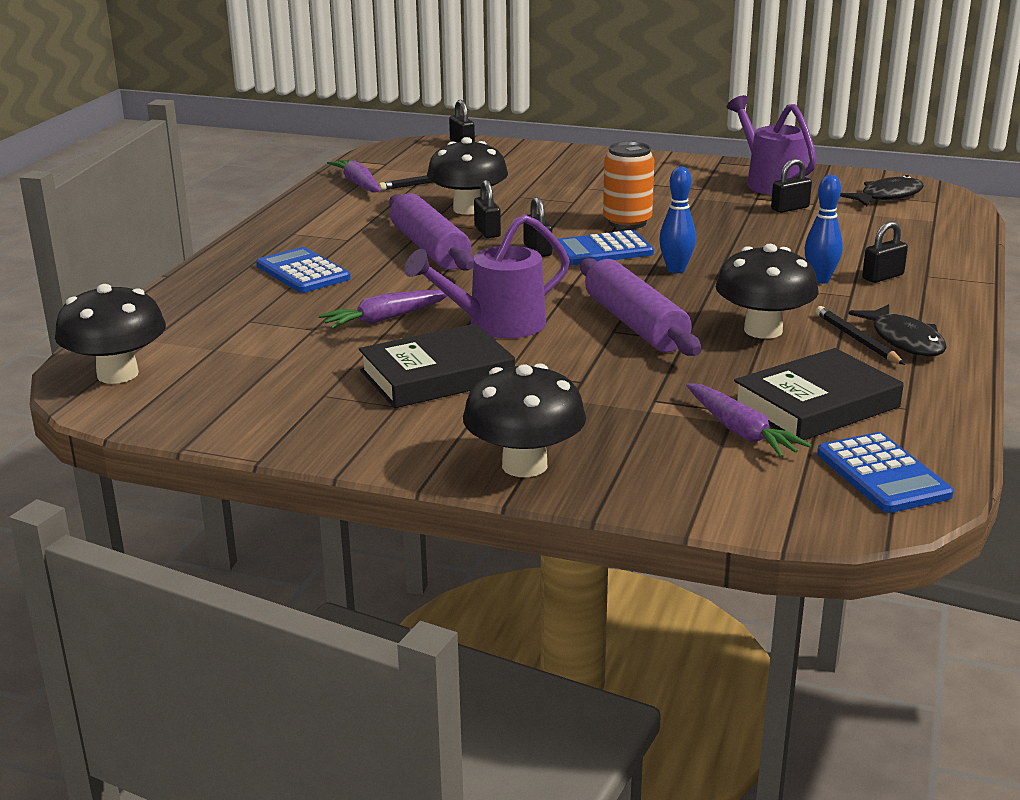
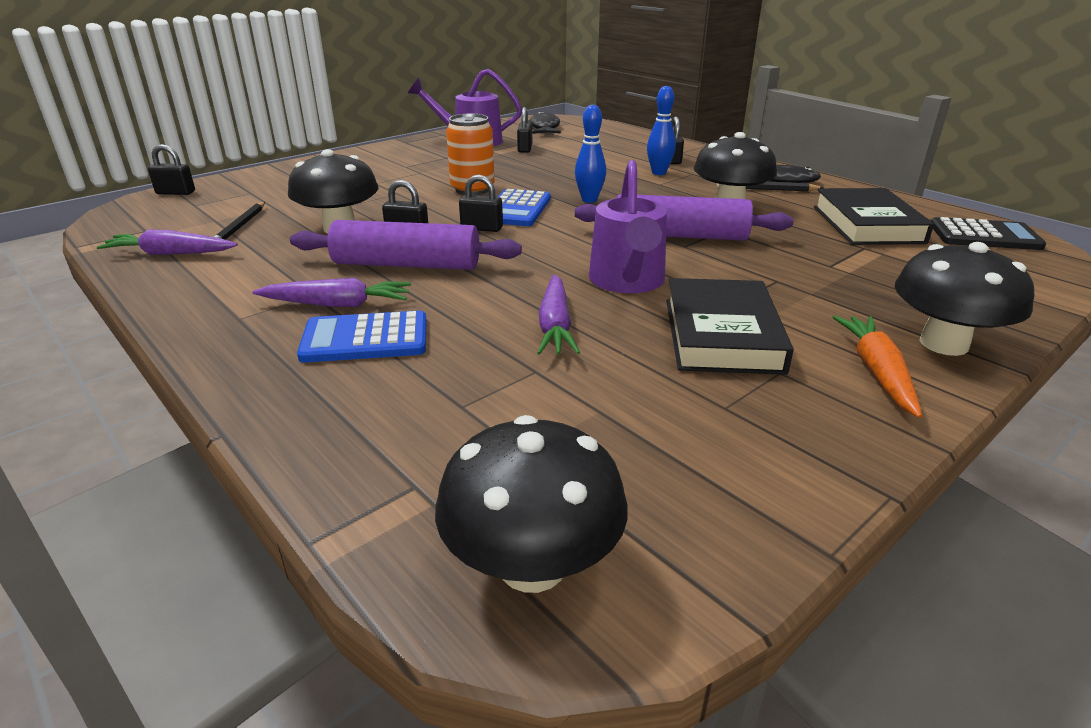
camera: 60 degrees left, 5 degrees up
(436, 441) = (876, 371): none -> orange carrot
(741, 432) = (903, 254): purple carrot -> purple carrot (338, 304)
(883, 474) = (984, 236): blue calculator -> black calculator

